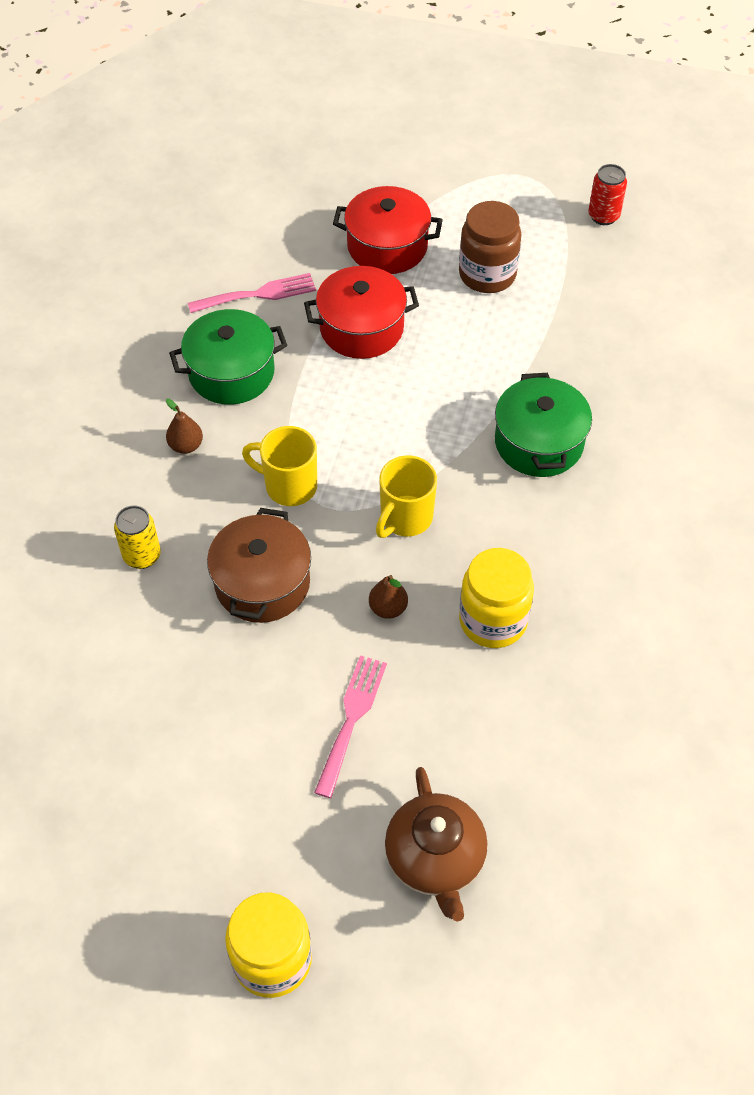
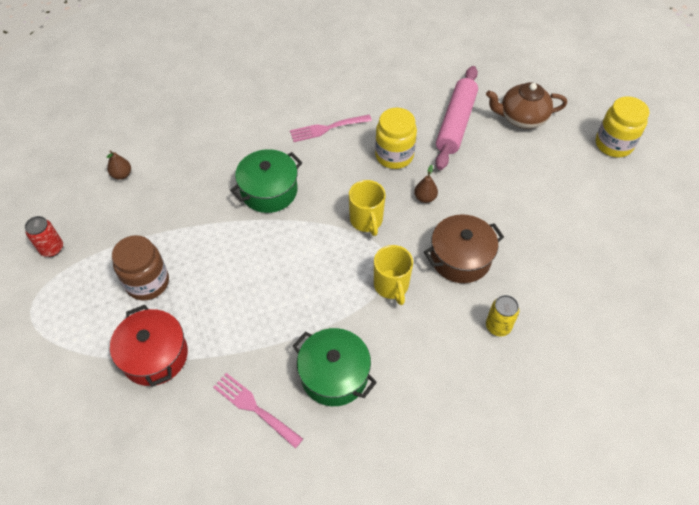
camera: 125 degrees left, 0 degrees up
(186, 446) = (409, 359): brown pear -> brown pear (122, 175)
(351, 719) = (493, 178): pink fork -> pink fork (327, 128)
(361, 328) = (243, 324): red pot -> none
(405, 518) = (366, 221): yellow mug -> yellow mug turned 75 degrees clockwise
(435, 859) = (521, 118): brown teapot -> brown teapot turned 135 degrees counterclockwise
(496, 749) = (456, 123): none -> pink rolling pin

